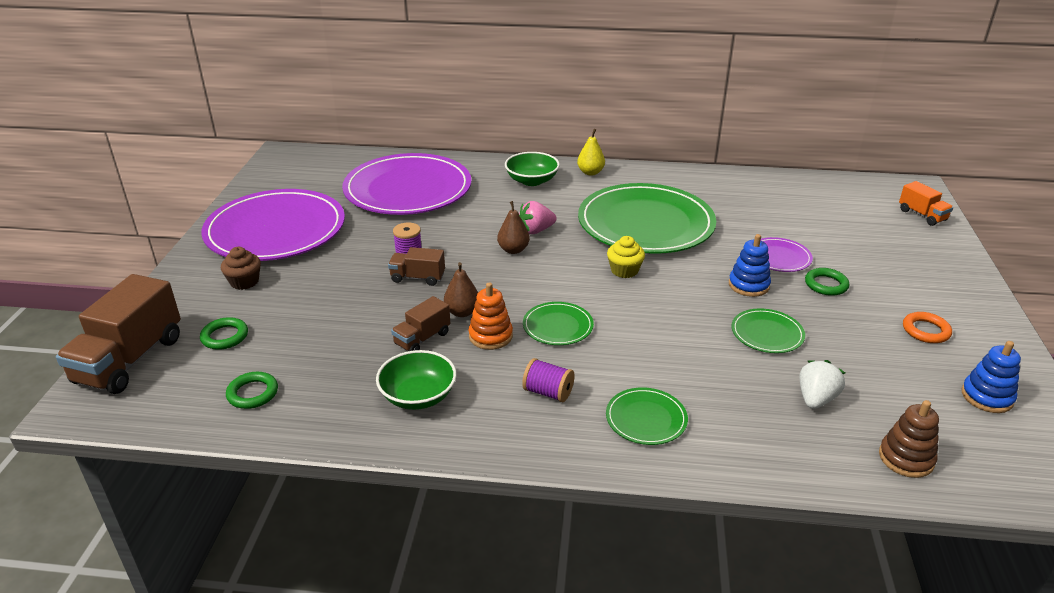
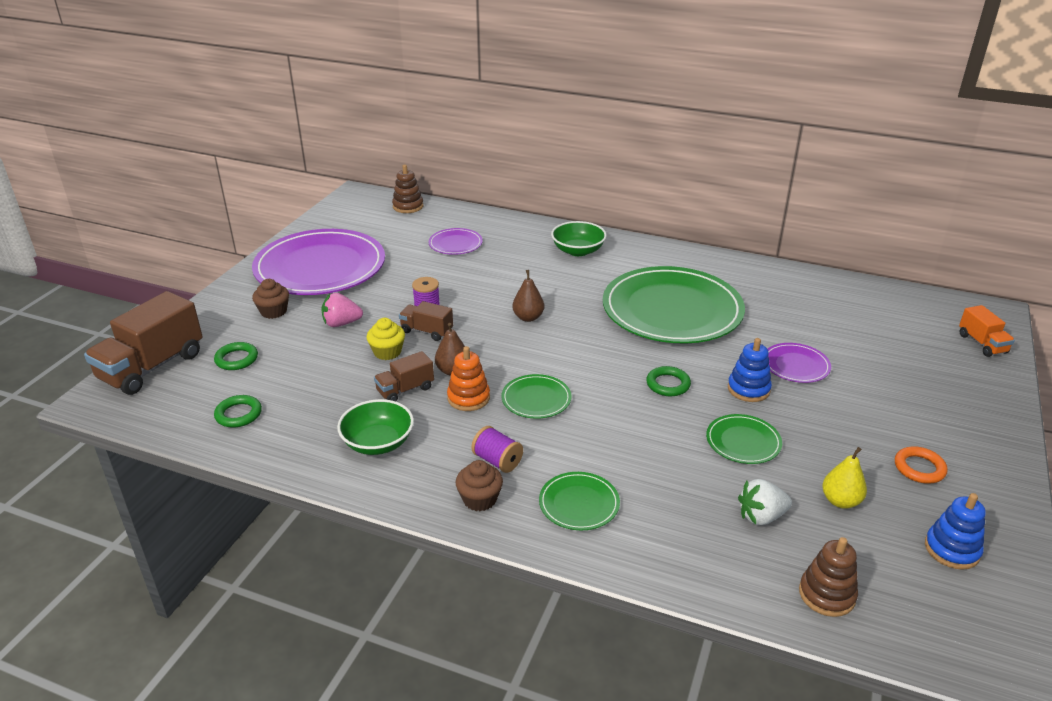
camera: 15 degrees right, 0 degrees up
(342, 159) = (408, 206): none -> brown stacking toy
(408, 189) = (455, 244): purple plate -> purple plate, size x0.43
(536, 230) = (559, 301): pink strawberry -> pink strawberry (341, 323)
(548, 433) = (479, 499): none -> brown cupcake
(590, 172) = (640, 250): yellow pear -> yellow pear (840, 501)
(624, 270) = (627, 354): yellow cupcake -> yellow cupcake (387, 352)
(816, 399) = (761, 516): white strawberry -> white strawberry turned 150 degrees counterclockwise
(826, 285) = (832, 402): green ring -> green ring (668, 384)

